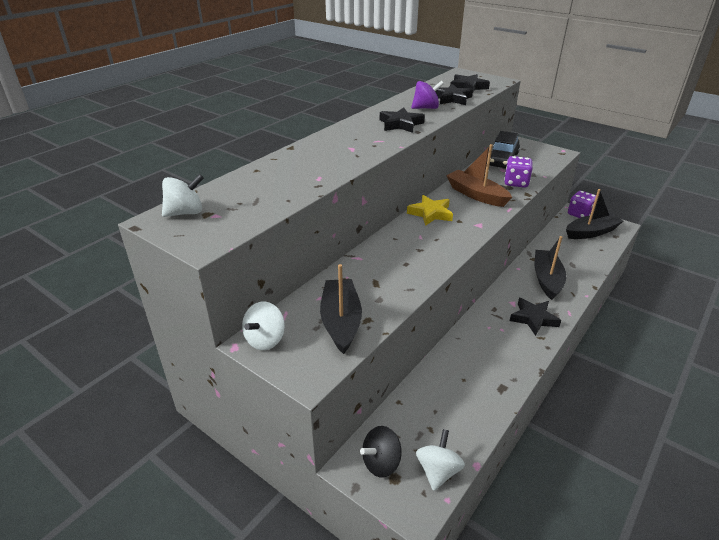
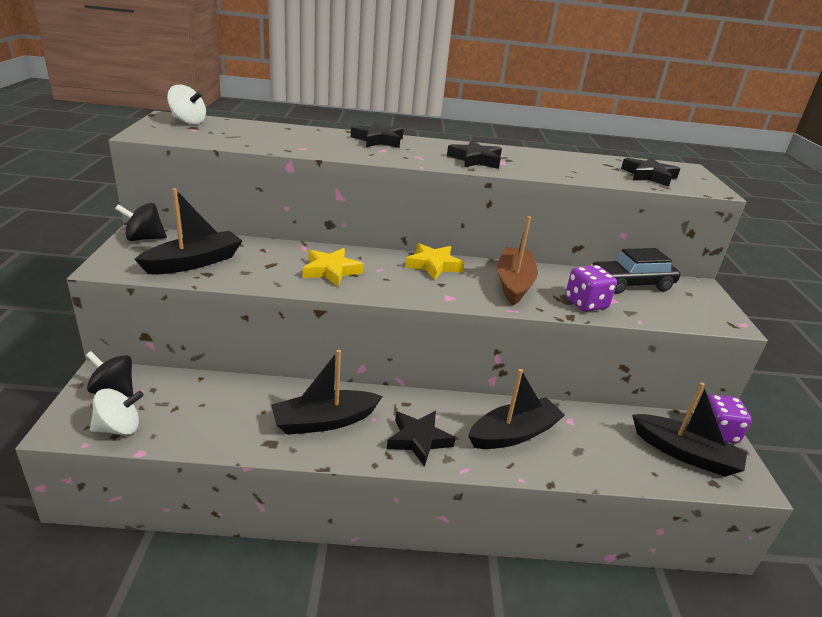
camera: 50 degrees right, 5 degrees down
(265, 340) = (144, 238): white spinning top -> black spinning top
(408, 258) = (331, 271): none -> yellow star
(426, 108) = (541, 164): purple spinning top -> none
(452, 98) = (595, 172): black star -> black star (378, 140)
(492, 353) = (324, 421): none -> black boat

